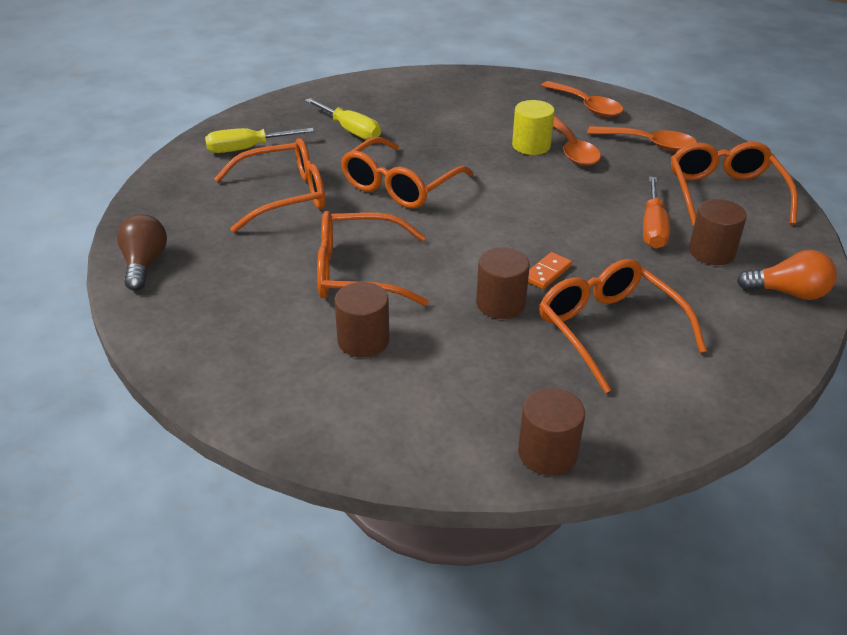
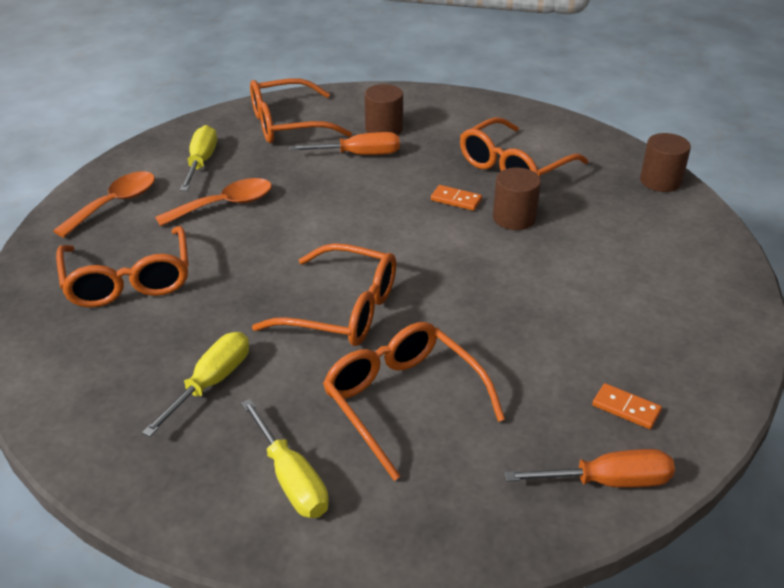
camera: 105 degrees left, 0 degrees up
(144, 264) = (607, 482): brown light bulb -> orange screwdriver
(201, 295) = (626, 408): none -> orange domino
(358, 272) = (519, 306): orange glasses -> orange glasses (128, 280)
(363, 340) = (612, 281): brown cylinder -> none
(531, 146) = (221, 231): yellow cylinder -> none
(649, 144) = (201, 162): orange spoon -> yellow screwdriver
(788, 293) = (422, 101): orange light bulb -> none

